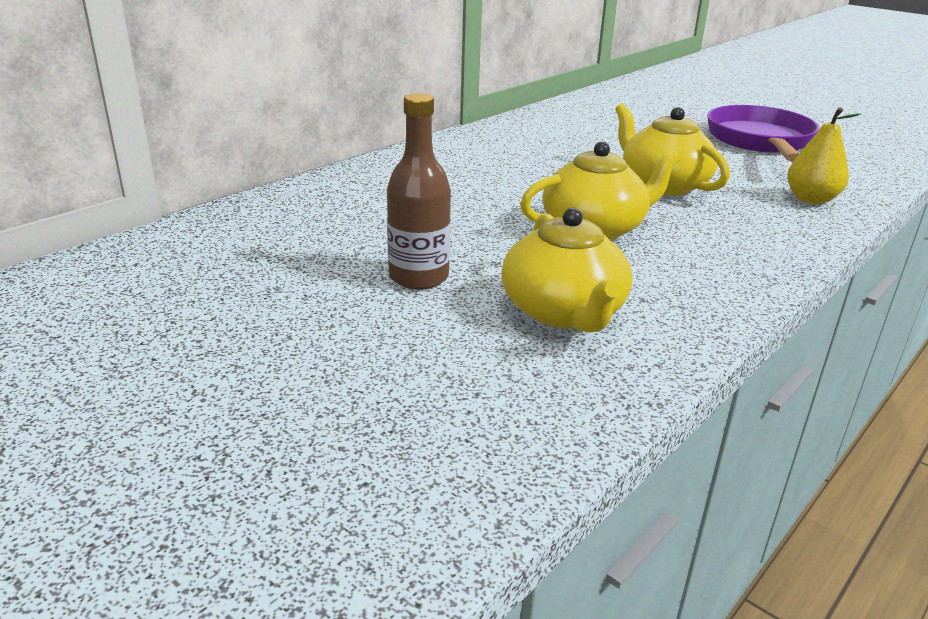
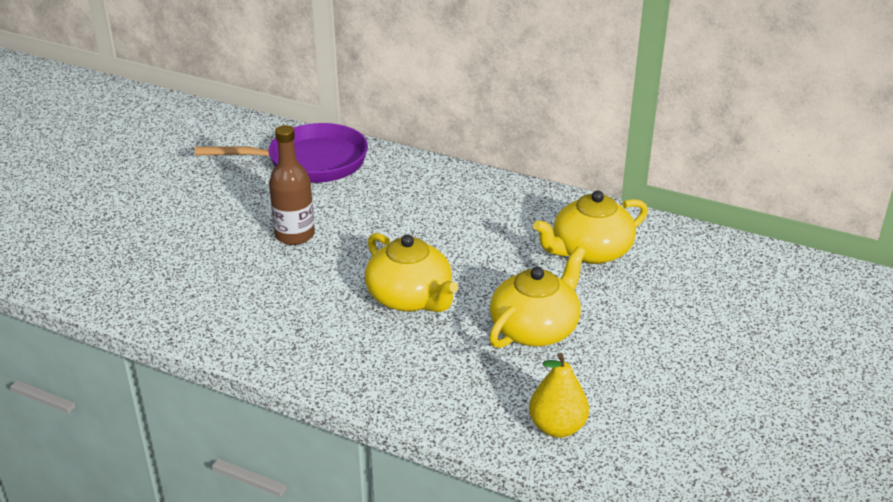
camera: 75 degrees right, 5 degrees up
(563, 312) = (267, 297): yellow teapot -> yellow teapot (590, 251)
(760, 141) = (734, 396): purple pan -> purple pan (309, 162)

